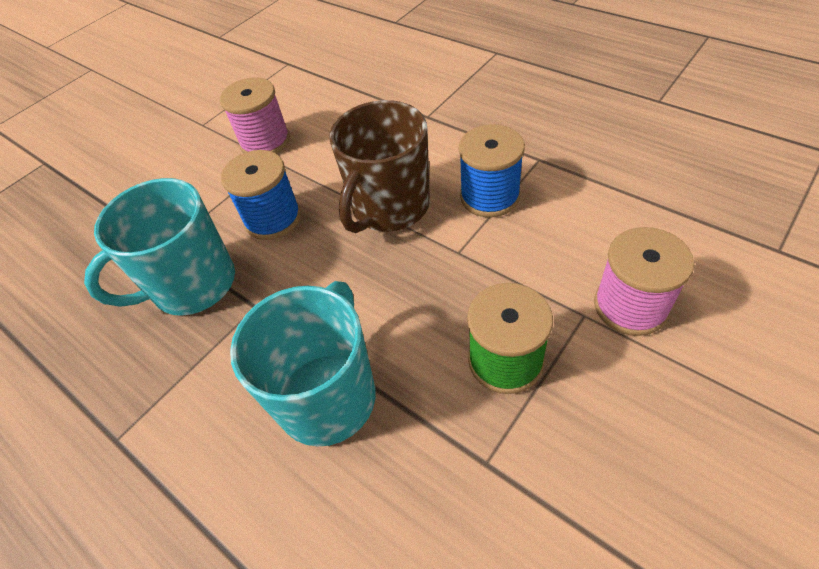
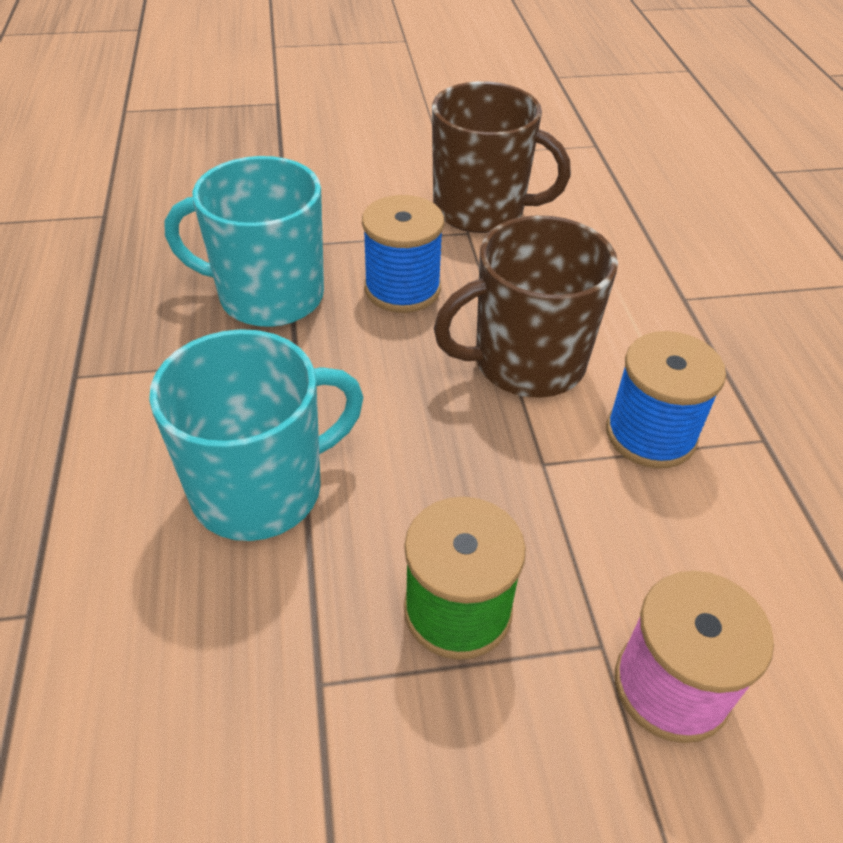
camera: 35 degrees right, 5 degrees down
(265, 142) = (481, 210): pink spool -> brown mug

